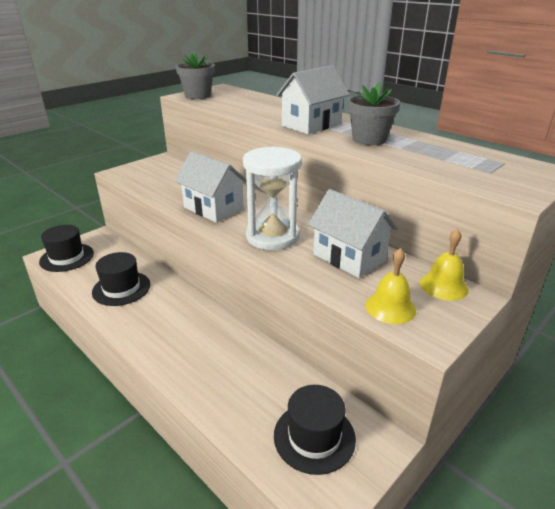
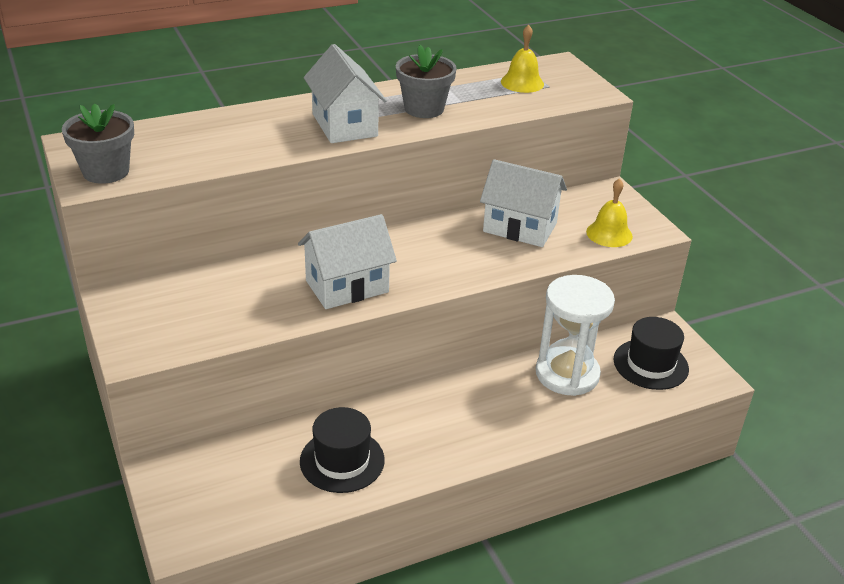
camera: 70 degrees left, 5 degrees up
(67, 257) = (206, 517): black hat -> none
(272, 236) = (449, 261): white hourglass -> white hourglass (567, 374)
(349, 257) = (520, 227): white house -> white house turned 45 degrees clockwise
(443, 286) = (591, 197): yellow bell -> yellow bell (522, 82)

